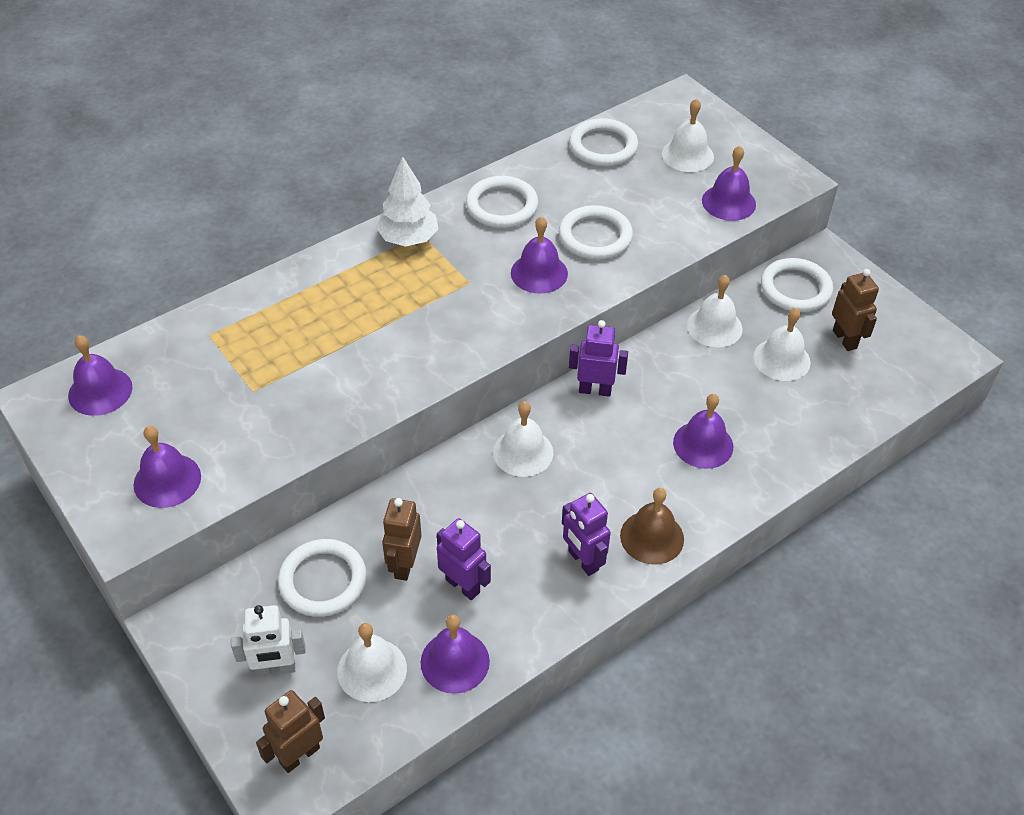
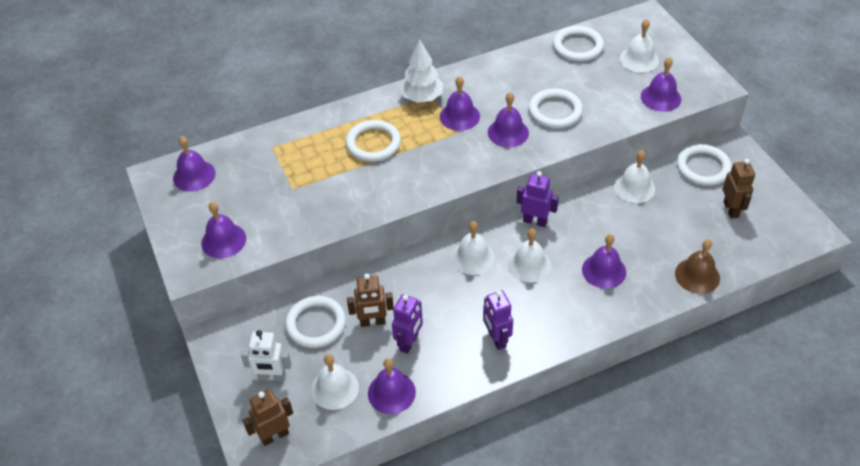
camera: 15 degrees right, 0 degrees up
(404, 565) = (373, 322): brown robot -> brown robot turned 120 degrees counterclockwise
(463, 585) = (409, 342): purple robot -> purple robot turned 60 degrees clockwise
(467, 259) = (459, 116): none -> purple bell
(502, 206) = (493, 81): white ring -> white ring (373, 143)
(652, 537) = (550, 330): brown bell -> brown bell (697, 275)
(781, 359) = (678, 218): white bell -> white bell (529, 265)

